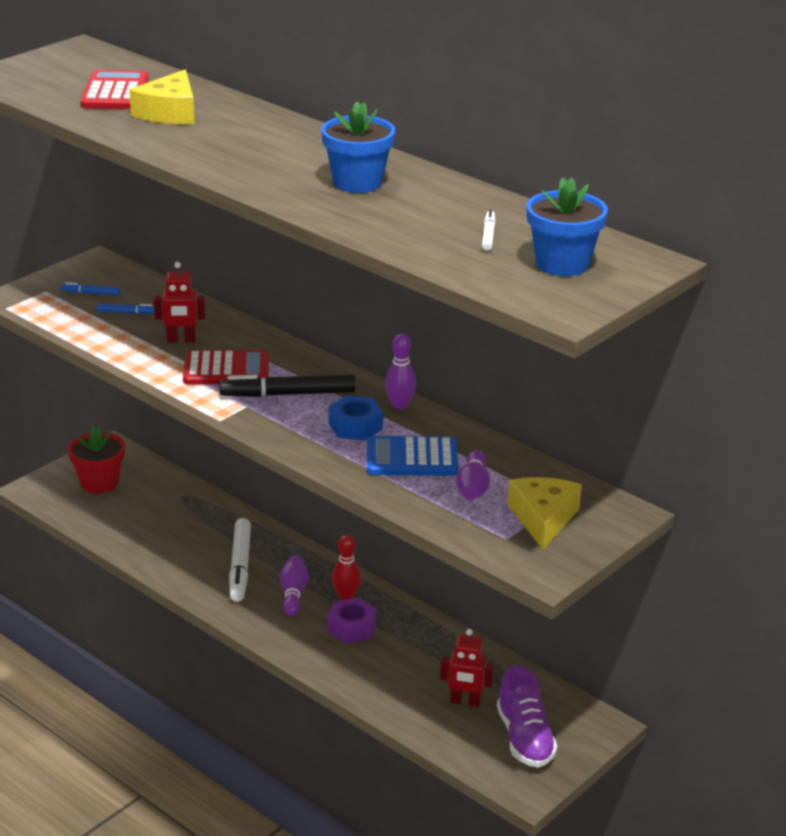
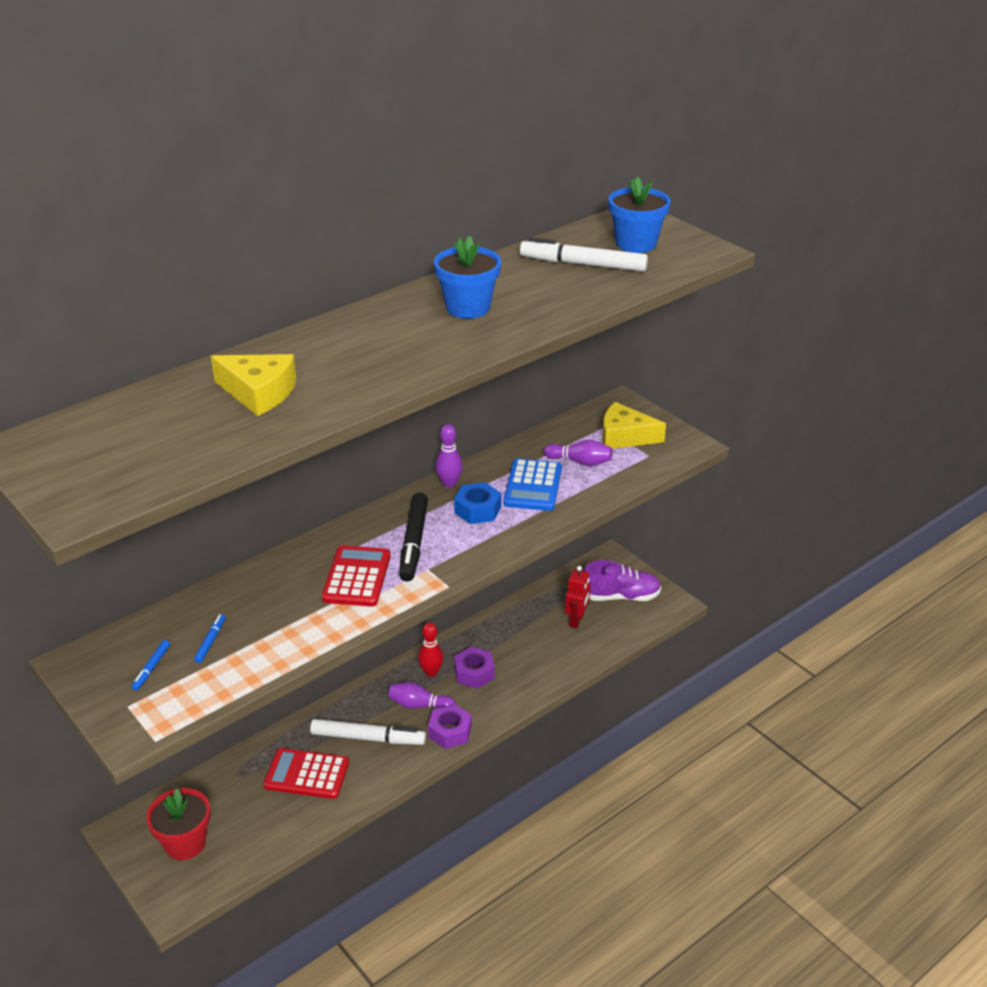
camera: 80 degrees left, 5 degrees up
(115, 92) = (182, 424): red calculator -> red calculator (307, 774)
(181, 340) = (287, 604): red robot -> none
(257, 619) = (450, 732): none -> purple nut
(488, 235) = (583, 264): white marker -> white marker, size x2.10

